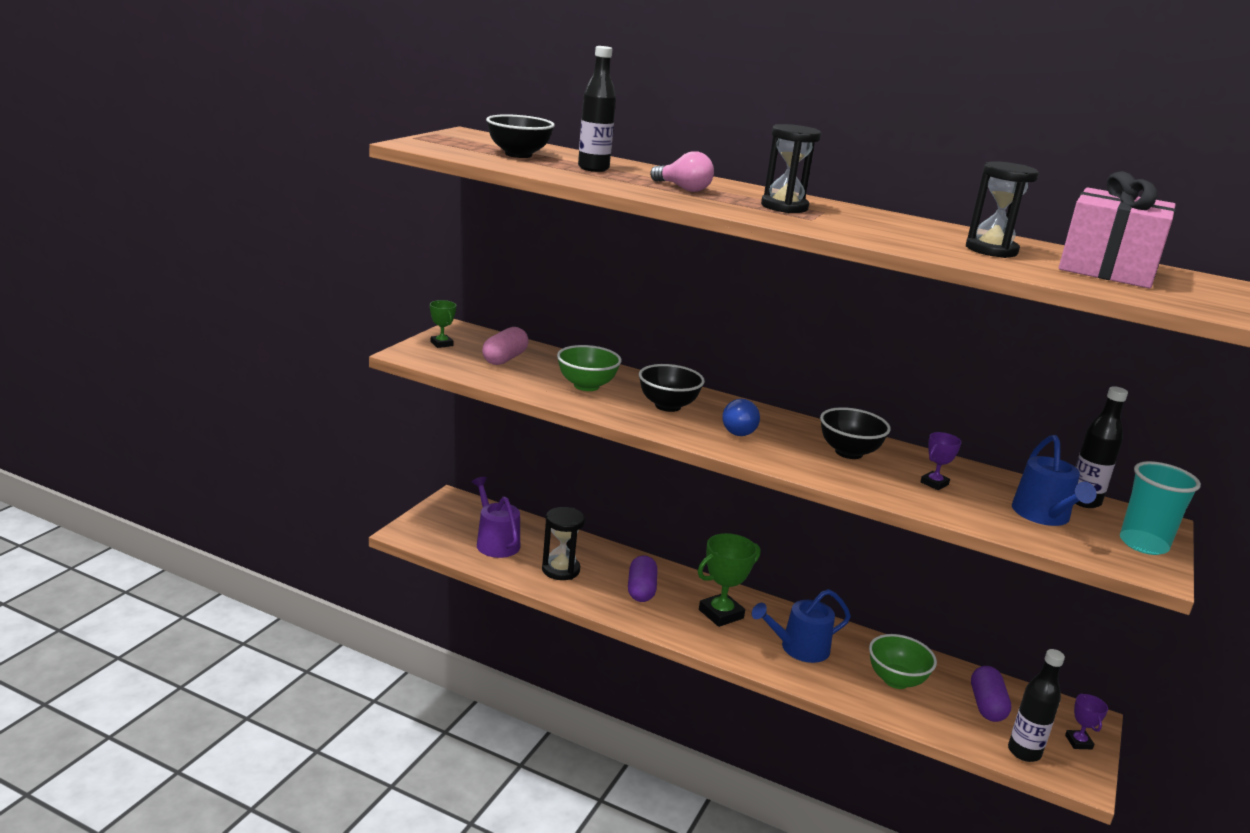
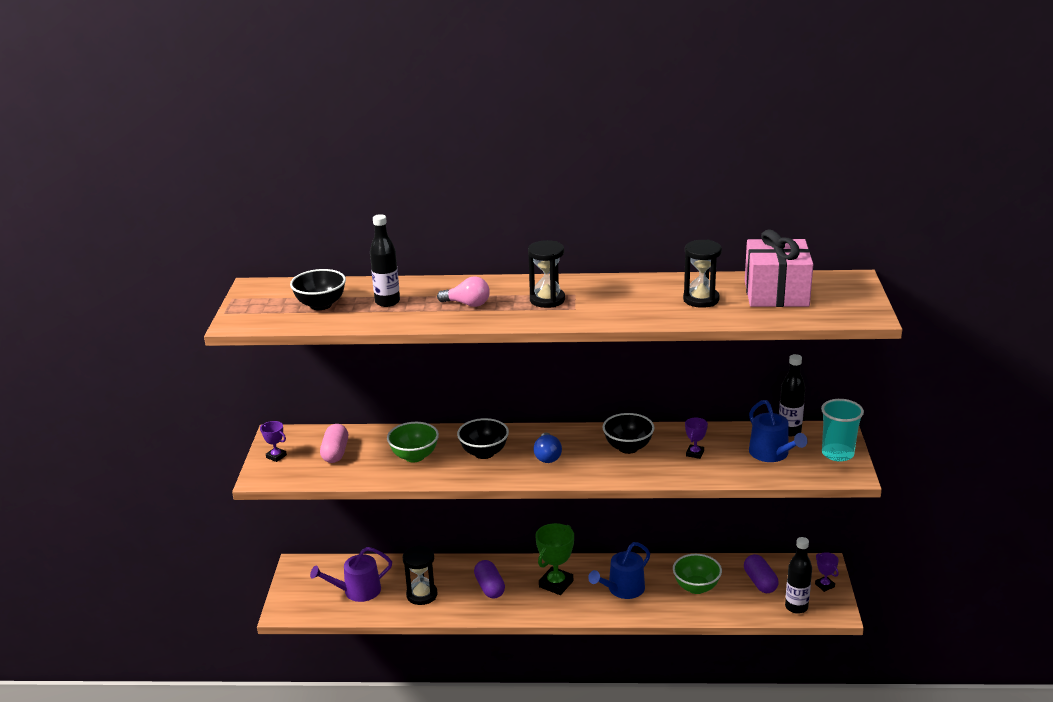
camera: 20 degrees left, 5 degrees up
(441, 344) = (276, 456): green trophy -> purple trophy
(495, 542) = (357, 591): purple watering can -> purple watering can turned 60 degrees counterclockwise

